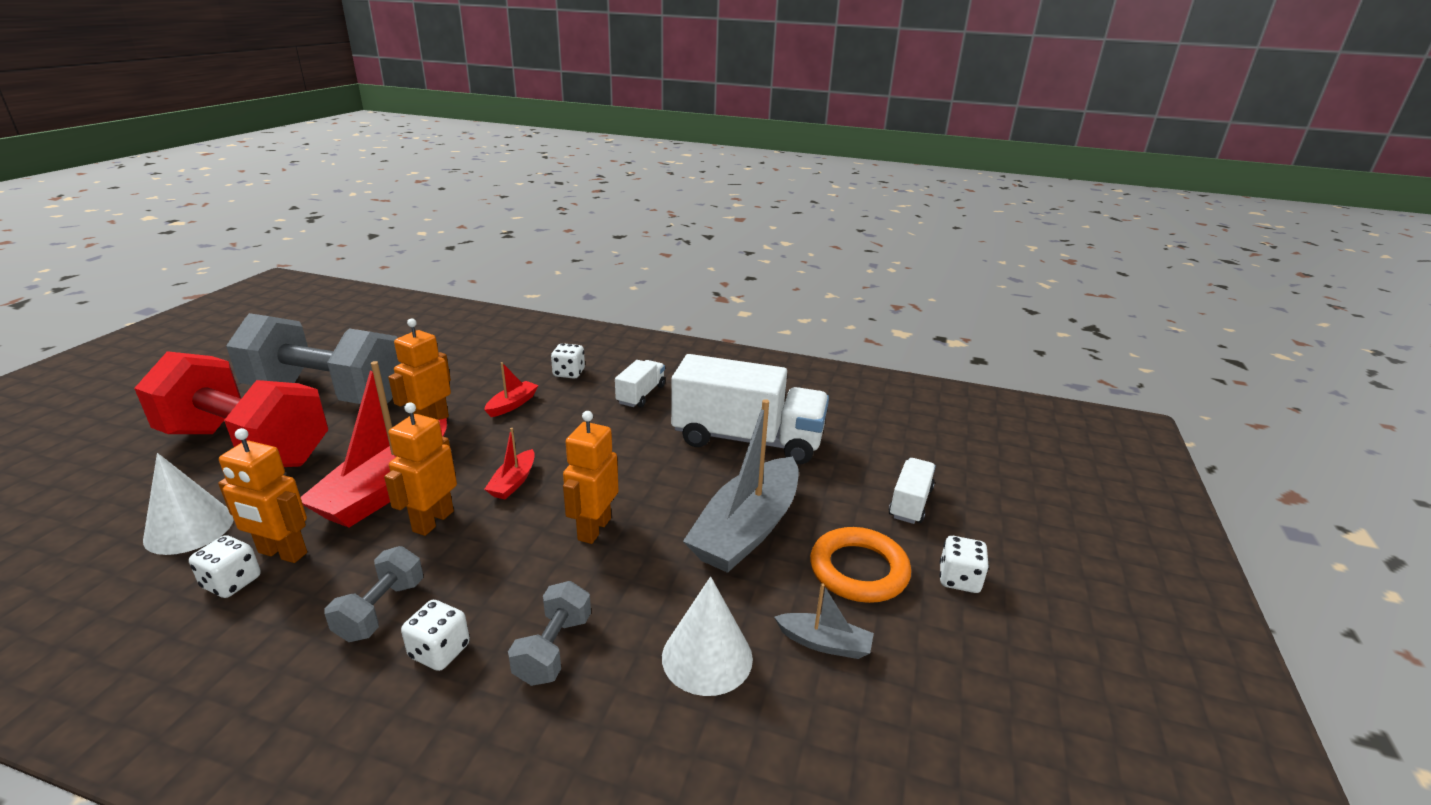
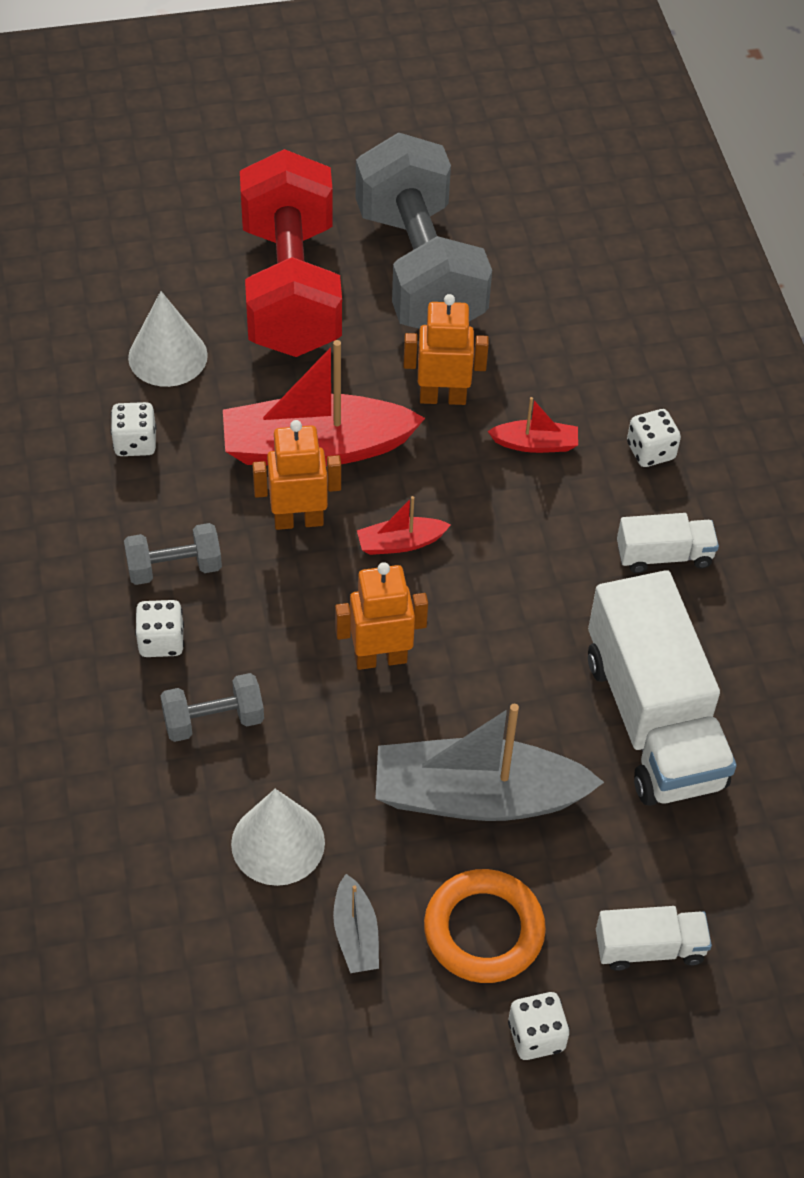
camera: 60 degrees right, 25 degrees up
(282, 553) = (185, 446): orange robot -> none

